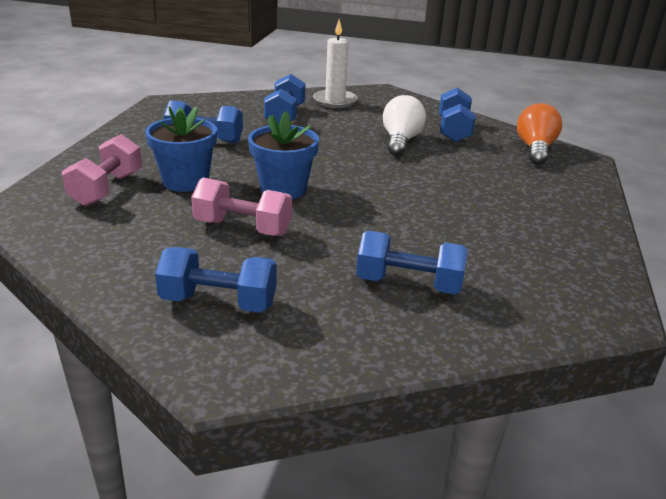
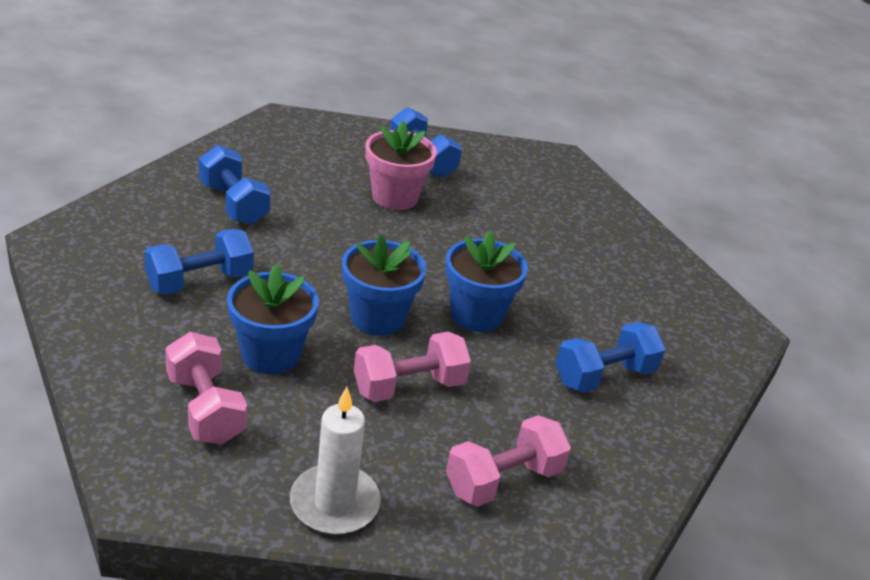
camera: 45 degrees left, 5 degrees up
(219, 302) = (503, 480): blue dumbbell -> pink dumbbell
(335, 101) = (254, 156): white candle -> white candle (334, 503)
(359, 212) = (476, 314): none -> blue flower pot
(400, 141) = (395, 197): white light bulb -> pink flower pot
(535, 149) = (514, 160): orange light bulb -> none

